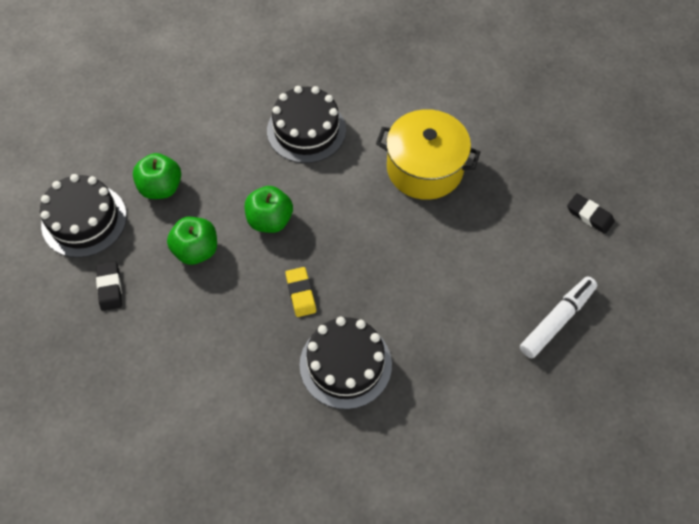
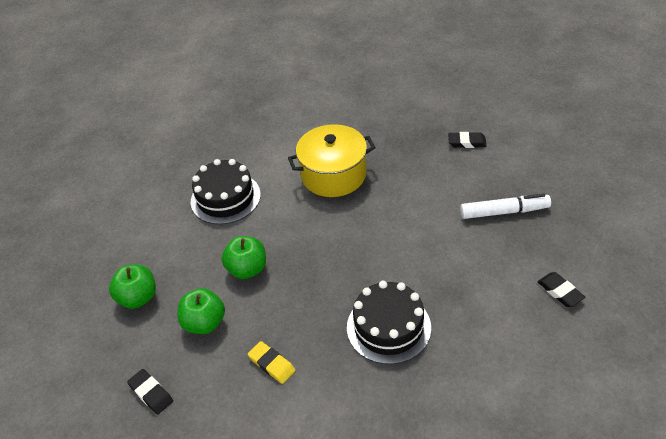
camera: 30 degrees left, 15 degrees down
(84, 220) = (87, 359): black cake -> none
(301, 293) = (313, 302): yellow eraser -> yellow eraser (272, 364)
(534, 442) = (560, 291): none -> black eraser
(557, 320) = (504, 212): white marker -> white marker turned 75 degrees clockwise

